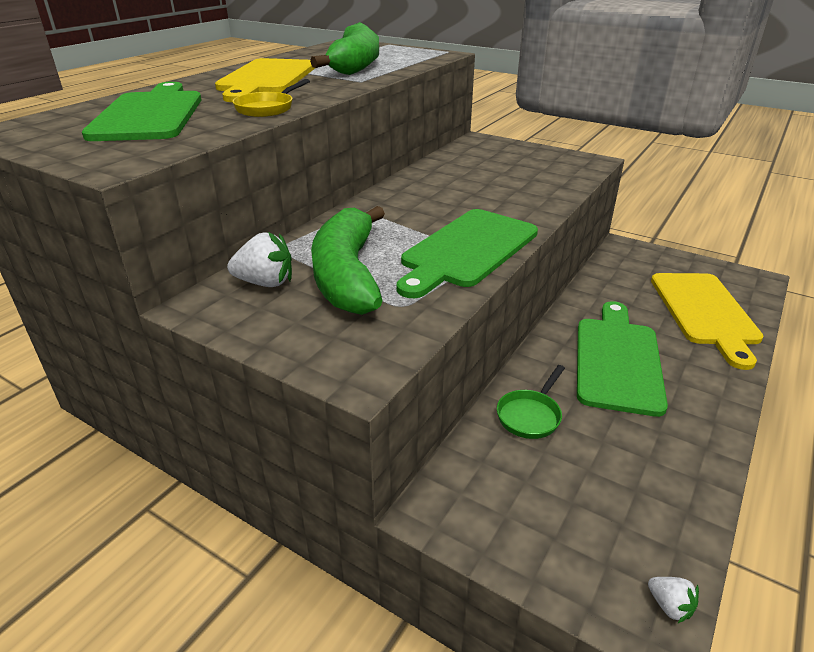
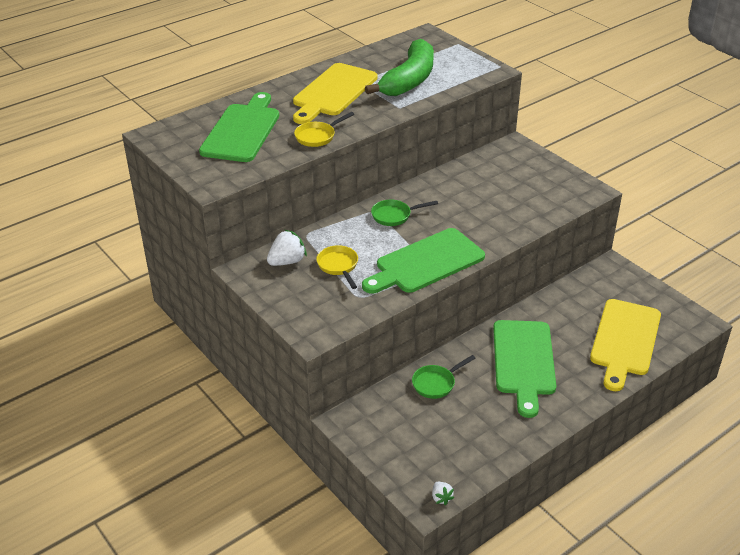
camera: 20 degrees right, 5 degrees up
(265, 283) = (287, 261): white strawberry -> white strawberry turned 60 degrees counterclockwise
(347, 275) = (338, 266): green banana -> yellow pan
(390, 211) = (394, 216): none -> green pan
(617, 360) = (524, 361): green cutting board -> green cutting board turned 150 degrees clockwise

